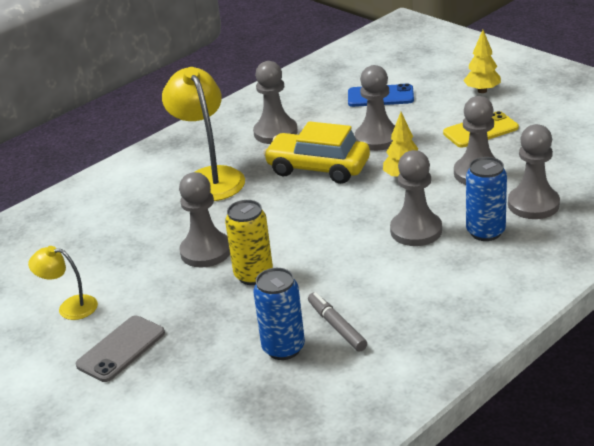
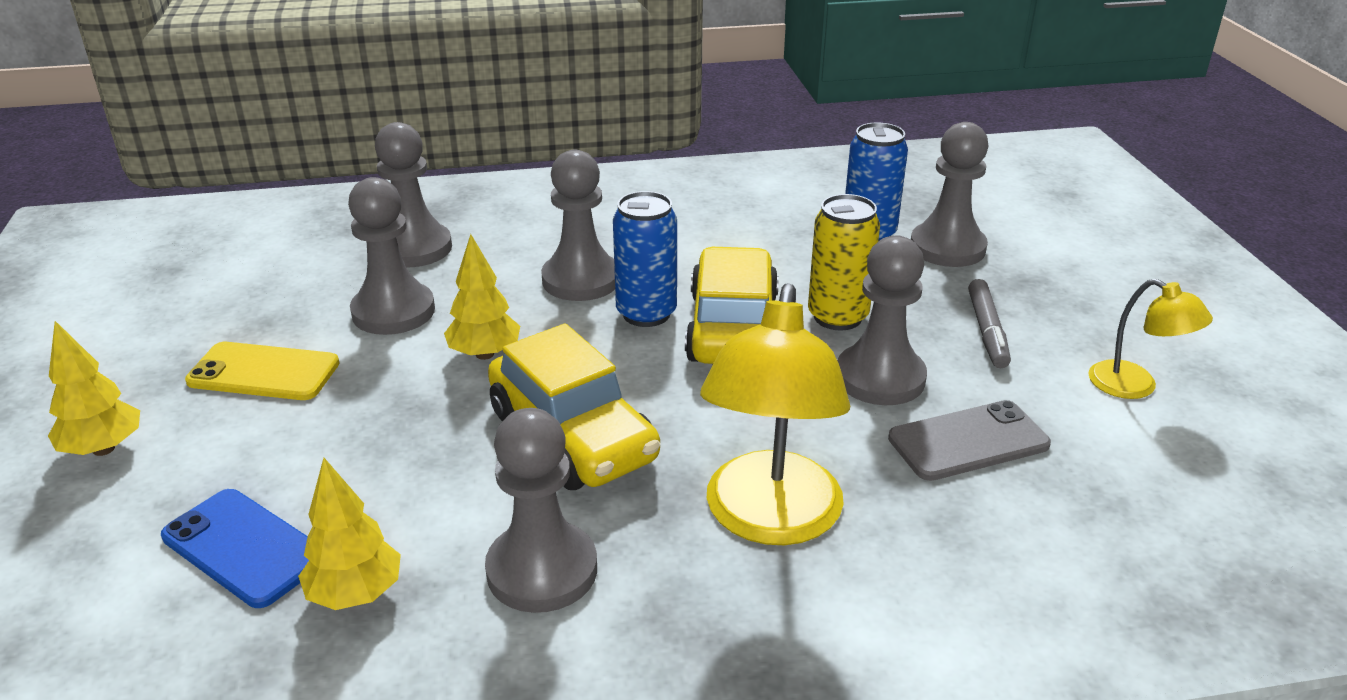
camera: 150 degrees left, 0 degrees up
(121, 349) = (1069, 305): grey phone -> grey phone (968, 441)
(303, 243) = (732, 328): none -> yellow car
(326, 104) = (356, 594): none -> yellow tree
(336, 326) = (793, 230): grey marker -> grey marker (987, 331)
(377, 138) = (409, 444): grey pawn -> grey pawn (947, 248)
(485, 232) = (513, 245): blue can -> blue can (646, 313)

